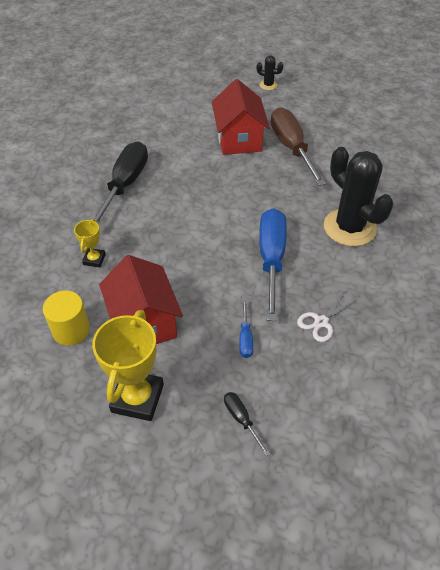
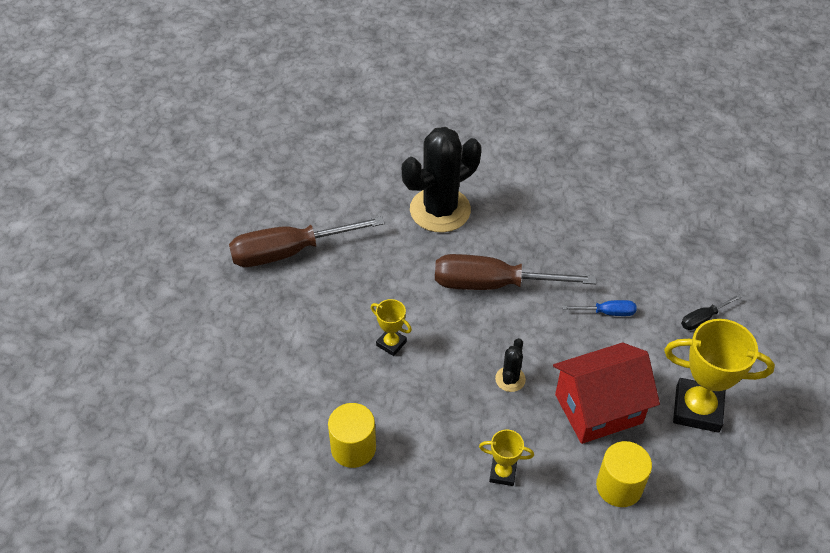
camera: 90 degrees left, 0 degrees up
(125, 184) = (353, 448): black screwdriver -> yellow cylinder
(210, 200) = (391, 343): none -> yellow trophy
(239, 139) = (263, 309): red house -> none
(268, 85) = (135, 269): black cactus -> black cactus (510, 379)
(271, 258) = (491, 284): blue screwdriver -> brown screwdriver
(321, 322) = (578, 247): white scissors -> none

